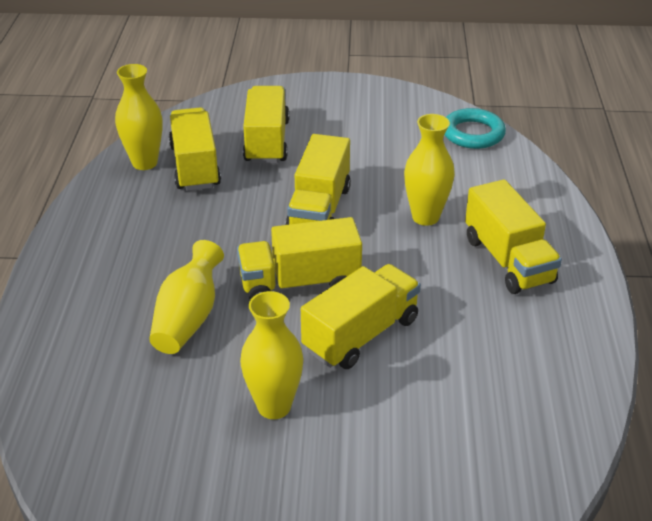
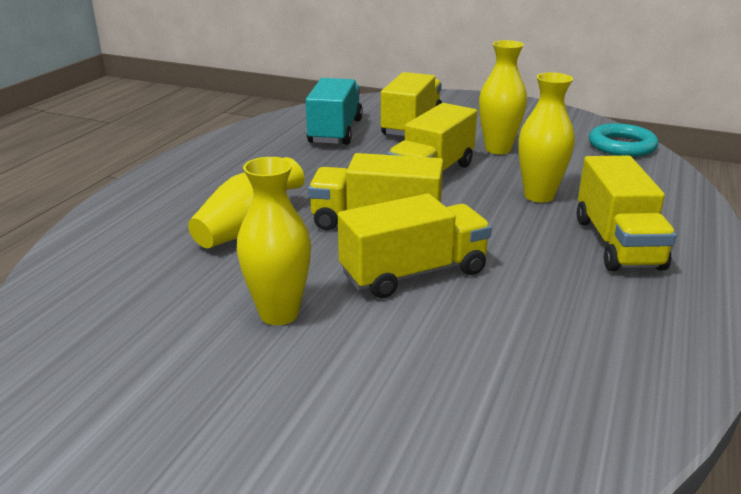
camera: 20 degrees right, 10 degrees down
(145, 163) = (294, 124): yellow vase -> yellow vase (498, 149)
(195, 166) = (335, 131): yellow truck -> turquoise truck

